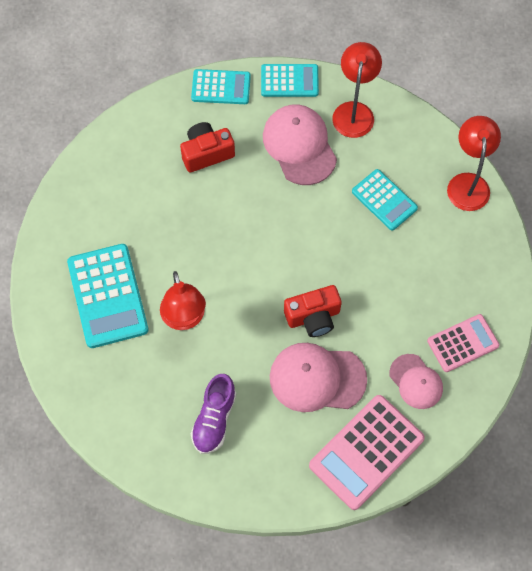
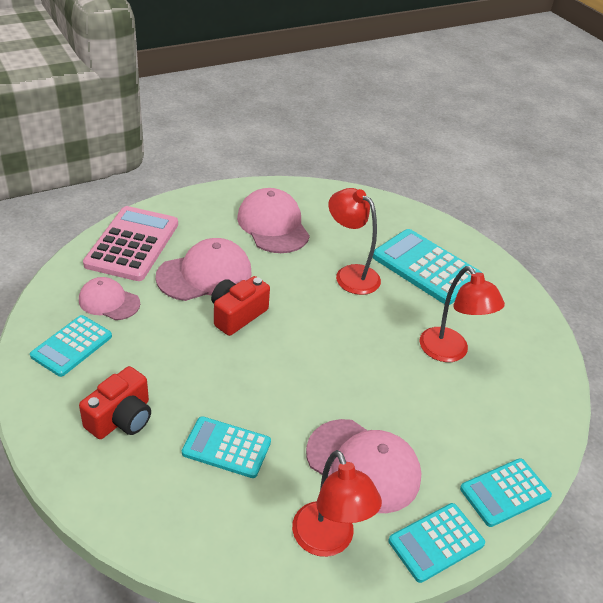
camera: 145 degrees right, 25 degrees down
(206, 153) = (453, 412): red camera -> red camera (121, 418)
(214, 419) = (273, 225): purple shoe -> pink cap
(463, 343) = (71, 346): pink calculator -> turquoise calculator
(468, 183) = (129, 514): red lamp -> red lamp (449, 352)

